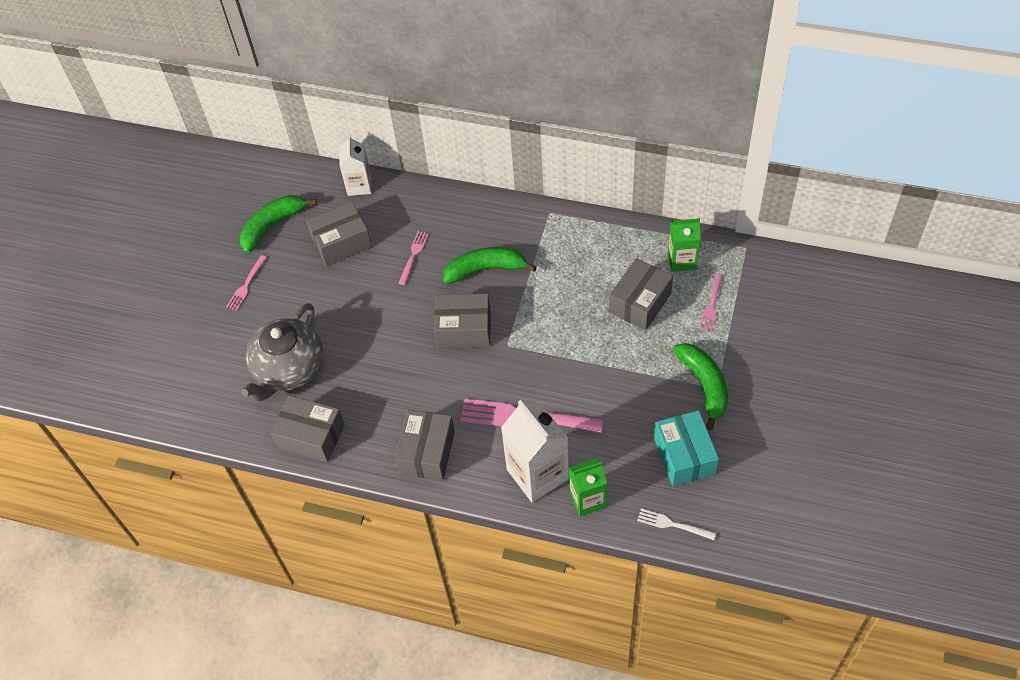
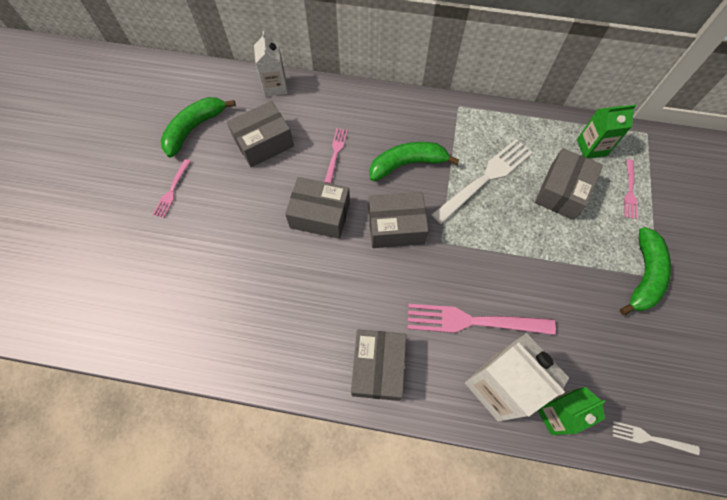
camera: 10 degrees left, 10 degrees up
(289, 369) = (222, 280): grey teapot -> none
(311, 436) = (252, 356): grey box -> grey box (320, 215)
(563, 287) = (485, 179): none -> white fork
(684, 455) = (643, 355): turquoise box -> none
(704, 385) = (643, 275): green banana -> green banana turned 45 degrees clockwise

